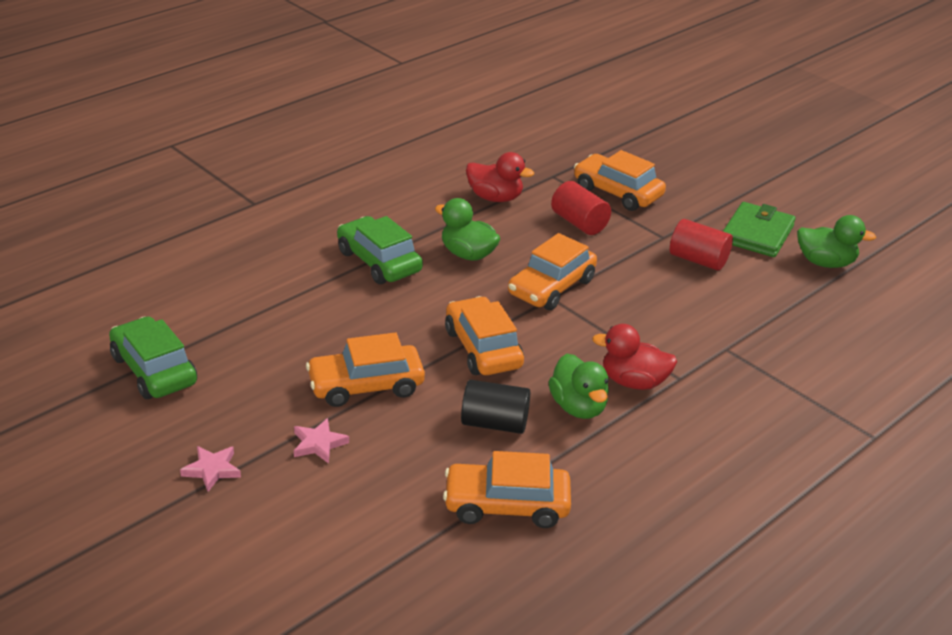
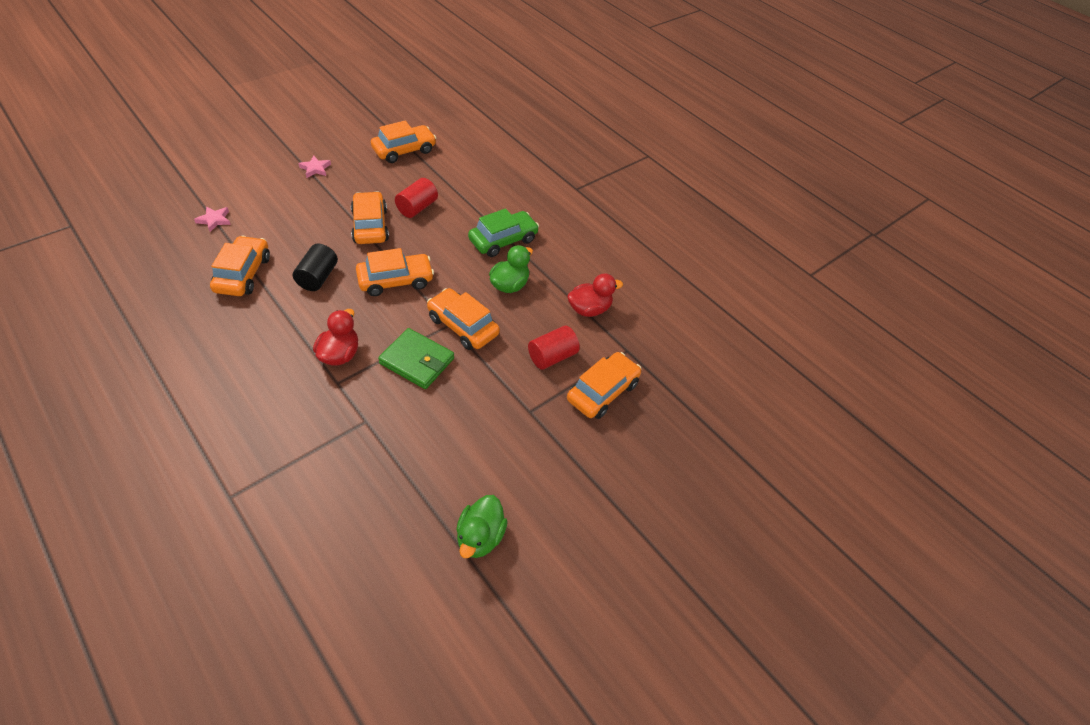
camera: 90 degrees right, 15 degrees up
(154, 370) = (404, 150): green car -> orange car
(318, 444) = (323, 205): pink star -> pink star (214, 220)
(495, 198) = (589, 309): red duck -> red duck turned 135 degrees counterclockwise
(578, 407) = (321, 320): green duck -> none
(698, 260) = (492, 430): red cylinder -> red cylinder (417, 208)
(757, 234) = (533, 488): green wallet -> green wallet (417, 361)

